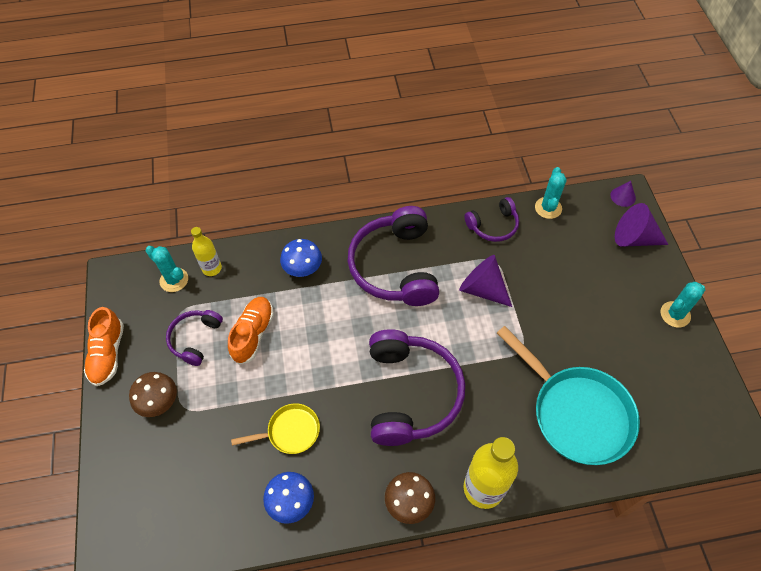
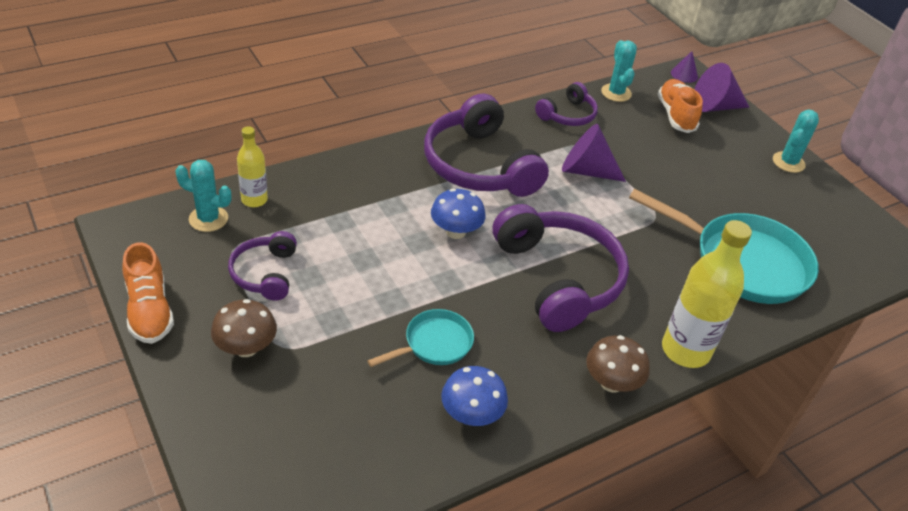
camera: 25 degrees left, 15 degrees down
(253, 334) = (339, 255): orange shoe -> orange shoe (675, 115)
(290, 432) = (434, 344): yellow pan -> turquoise pan
(303, 268) = (371, 183): blue mushroom -> blue mushroom (455, 232)

